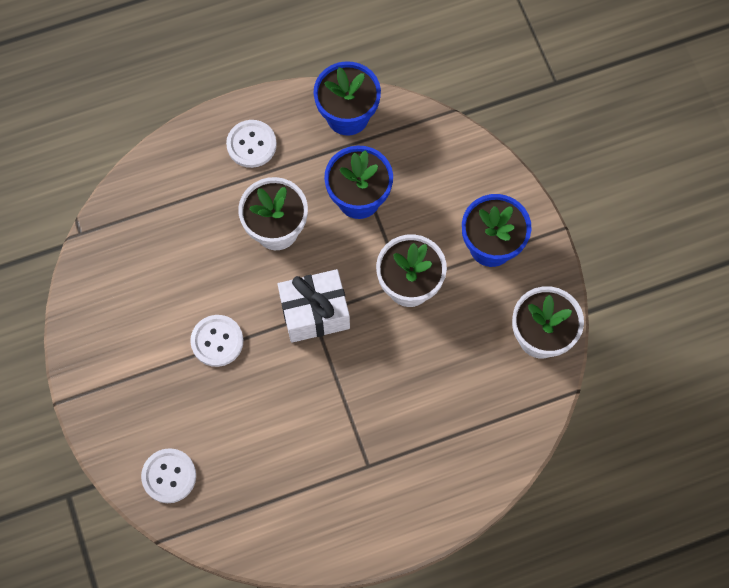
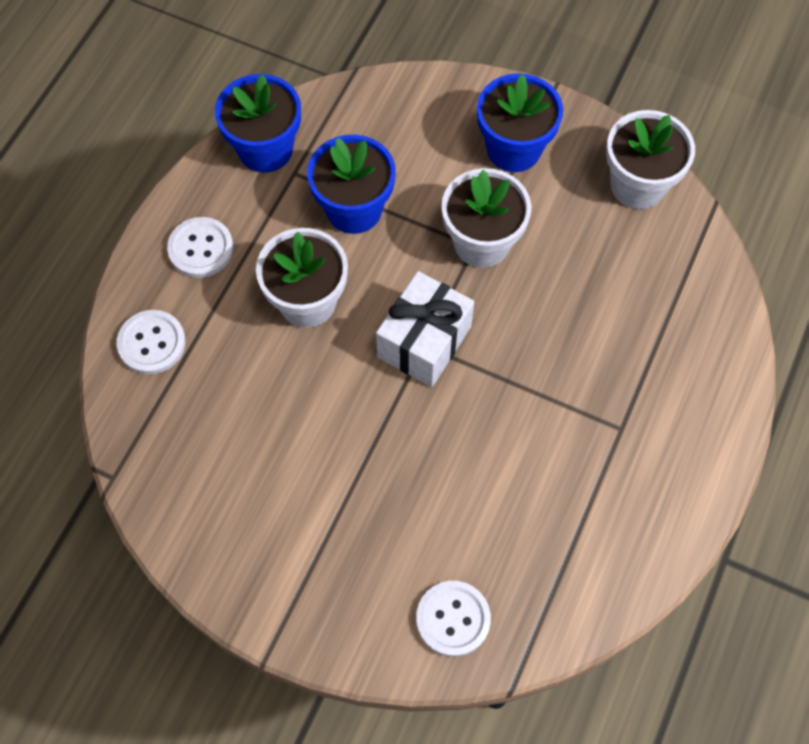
camera: 45 degrees left, 5 degrees down
(217, 341) = (361, 451): white button -> white button (152, 343)

